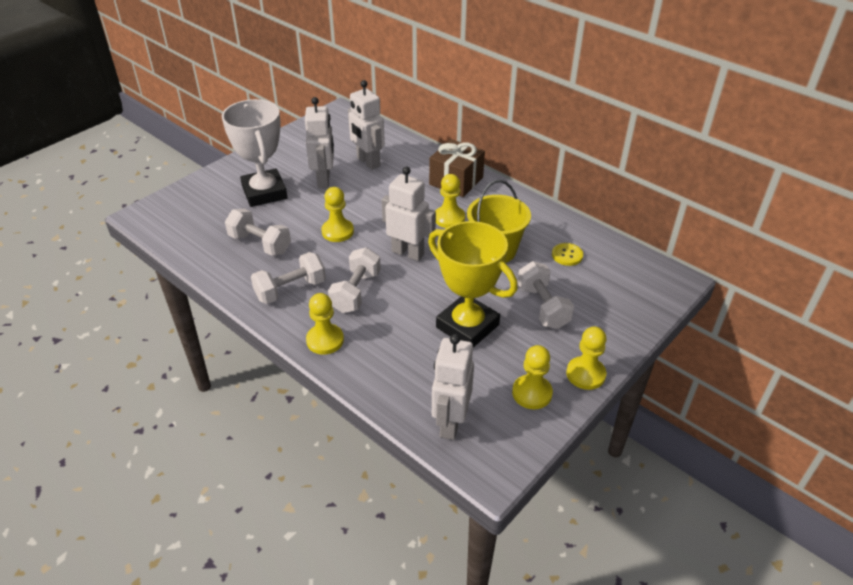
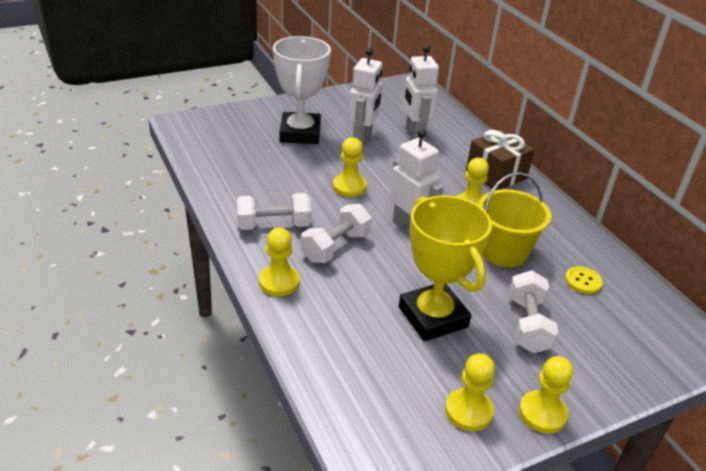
camera: 20 degrees right, 5 degrees down
(260, 244) = (269, 176): white dumbbell -> none
(450, 423) = (361, 409): white robot -> none

